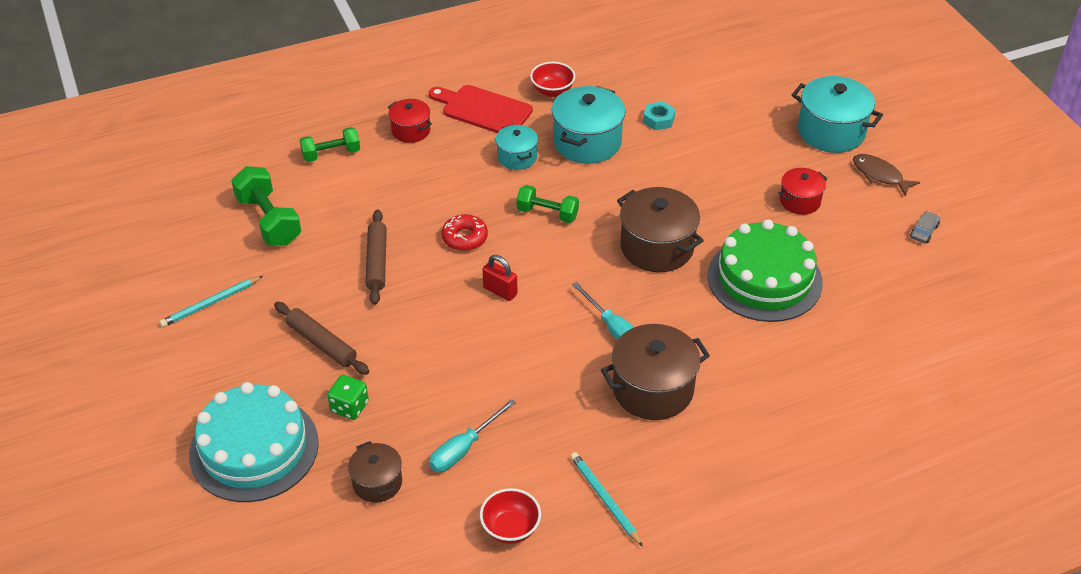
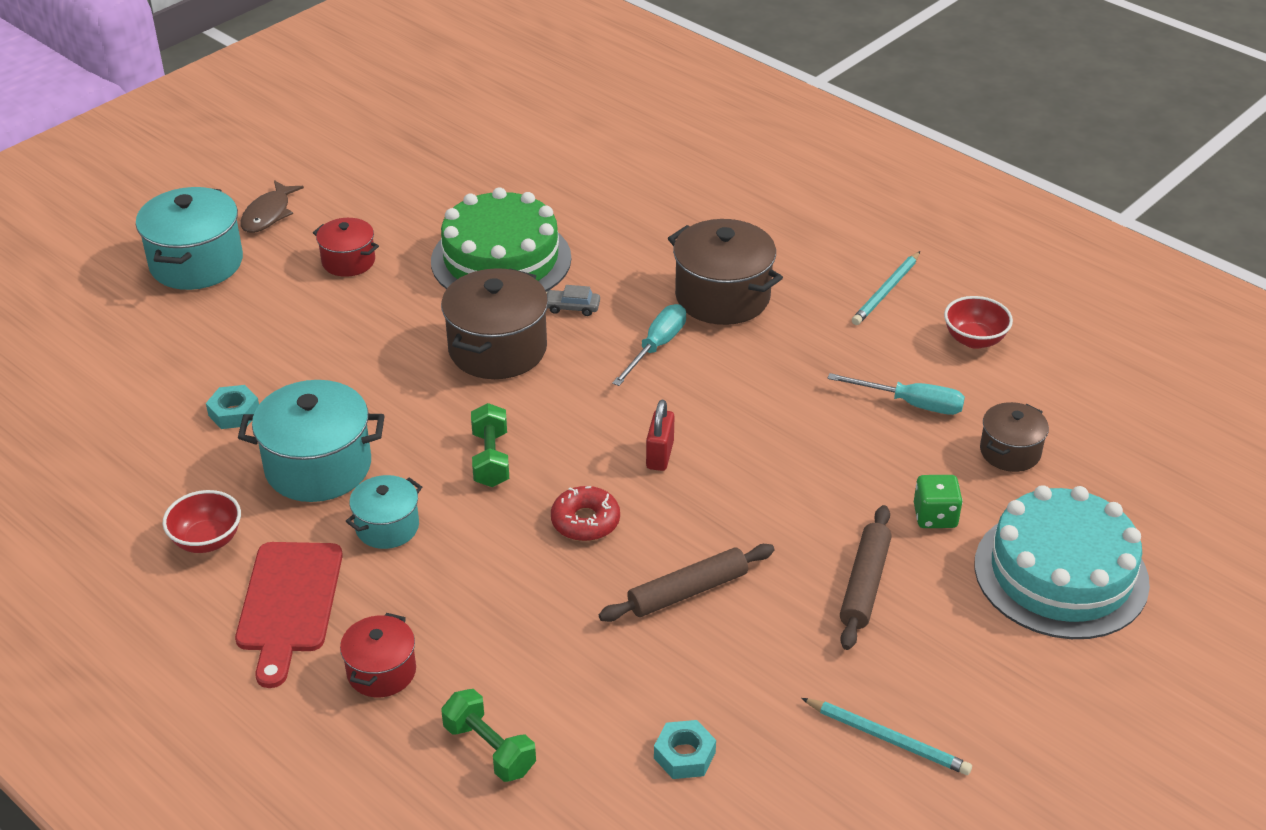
camera: 115 degrees left, 5 degrees down
(269, 220) = (684, 755): green dumbbell -> turquoise nut
(924, 231) = (355, 171): grey car -> grey car (572, 307)

